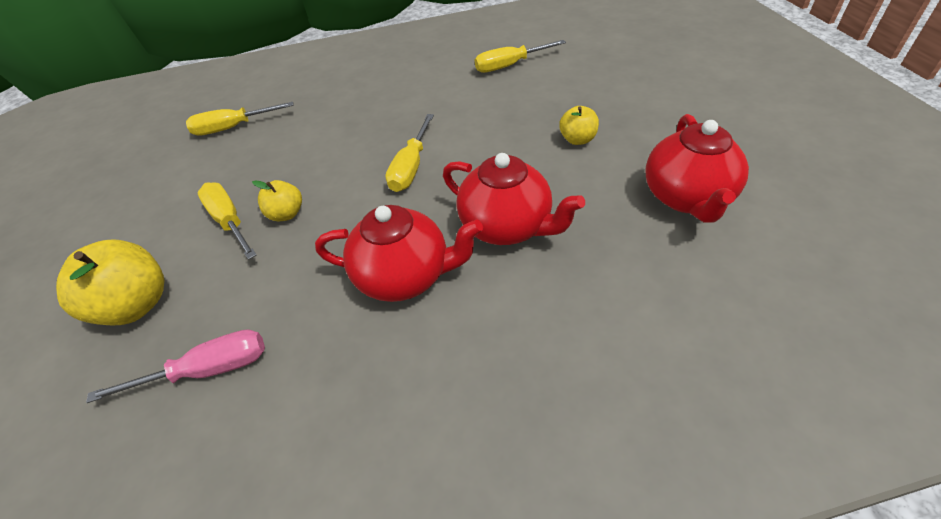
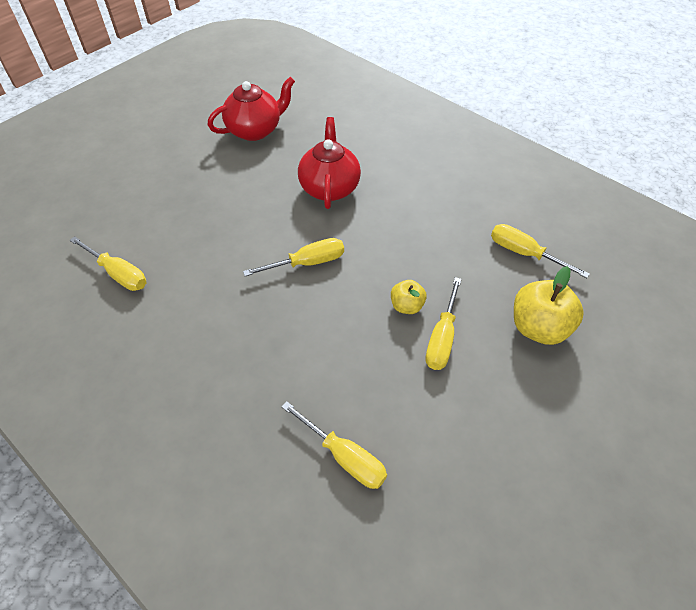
camera: 130 degrees left, 5 degrees up
(207, 370) = (524, 253): pink screwdriver -> yellow screwdriver
(405, 276) = (400, 211): red teapot -> none
(577, 139) = (220, 189): yellow apple -> none

